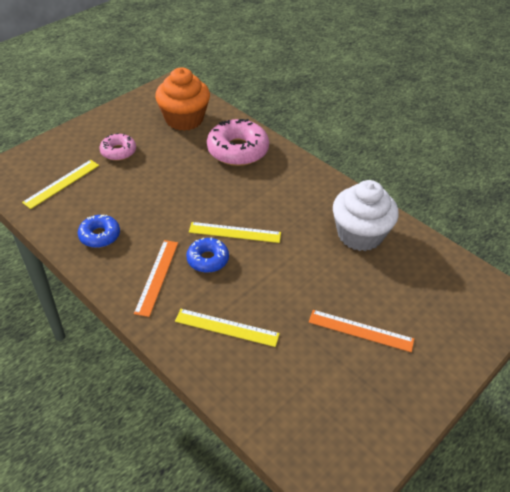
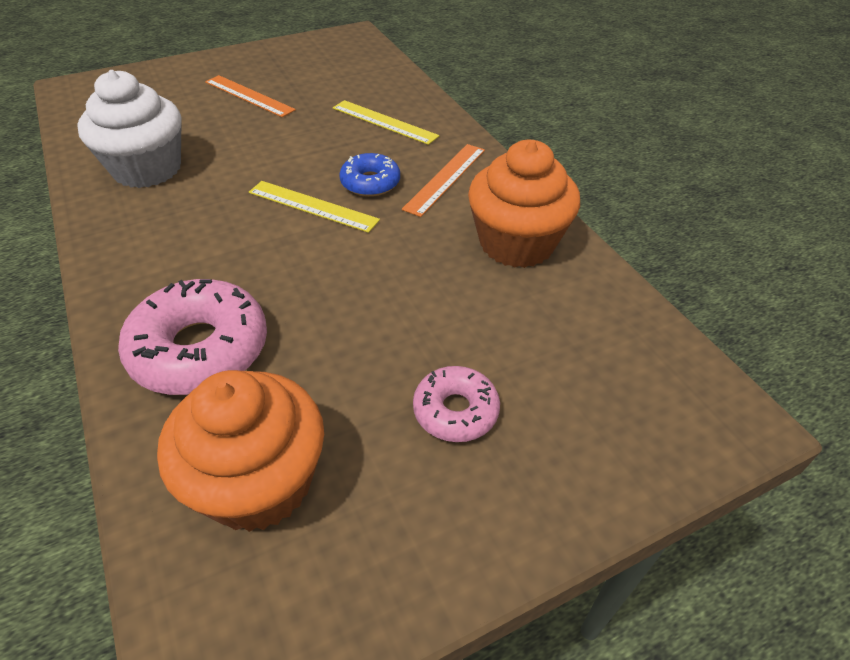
camera: 160 degrees left, 0 degrees up
(62, 183) = (584, 354): yellow ruler -> none
(100, 235) = (516, 243): blue donut -> orange cupcake

